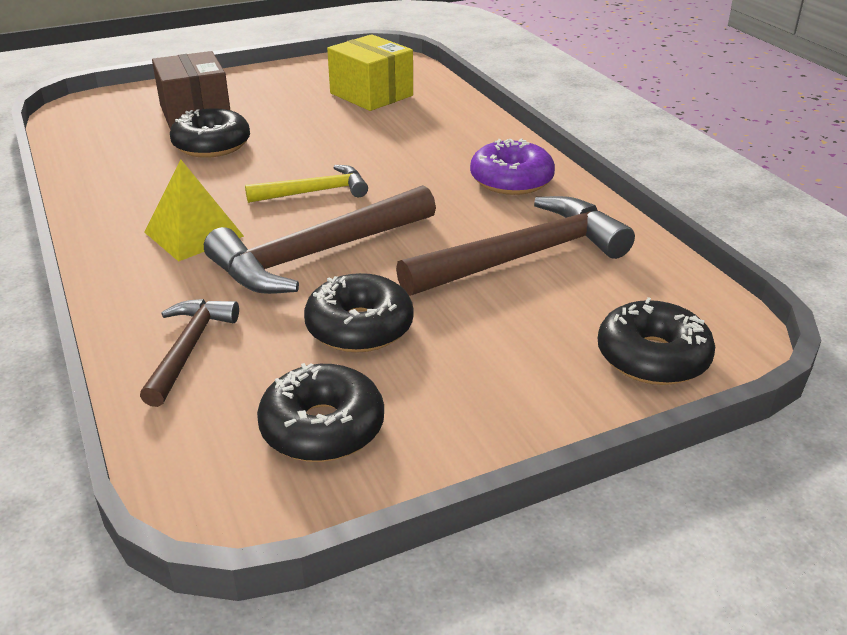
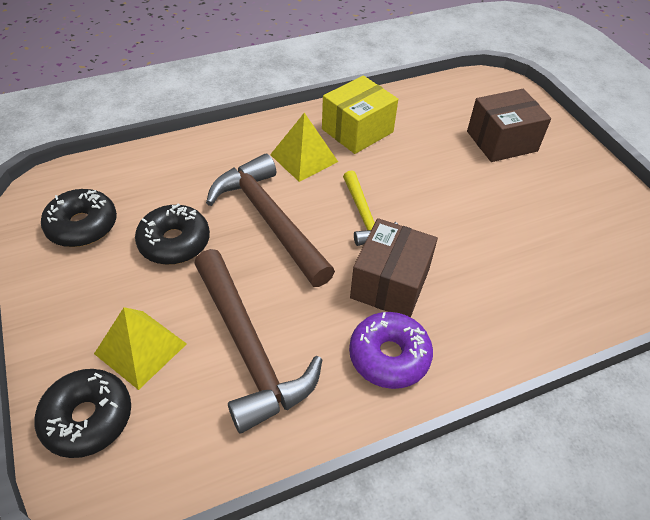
camera: 90 degrees right, 15 degrees up
(189, 349) = (173, 168): brown hammer -> none
(212, 145) = (442, 155): black donut -> none
(371, 94) = (574, 254): yellow box -> yellow box (357, 130)
(418, 178) = (390, 283): none -> brown box
(545, 332) = (140, 348): none -> yellow pyramid

